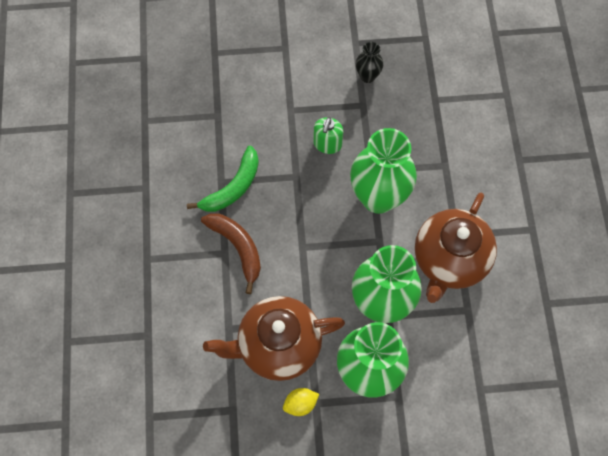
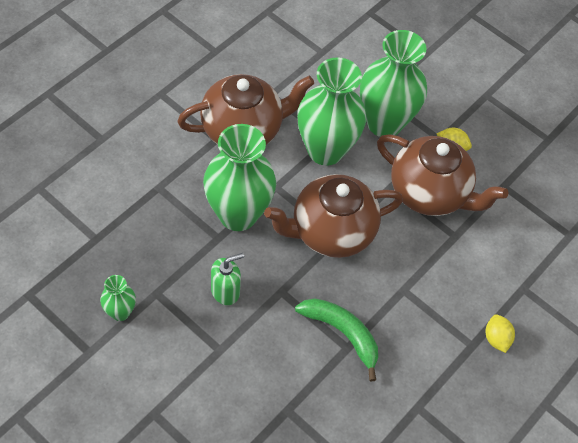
camera: 140 degrees left, 10 degrees down
(135, 279) = (496, 339): none -> yellow lemon
(233, 187) = (342, 333): green banana -> green banana turned 45 degrees clockwise
(237, 247) = (389, 284): brown banana -> none
(310, 245) = (331, 232): none -> brown teapot
(367, 76) = (120, 312): black vase -> green vase

